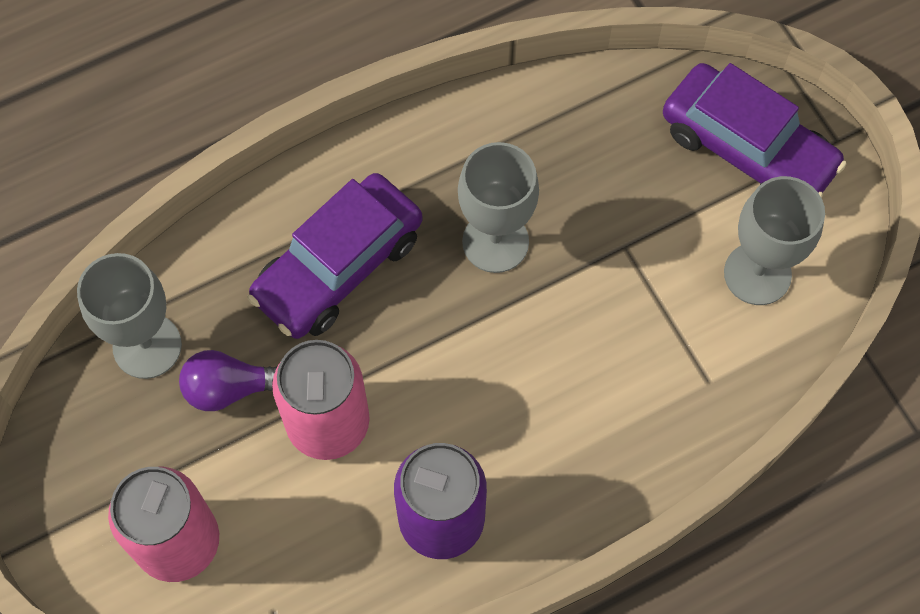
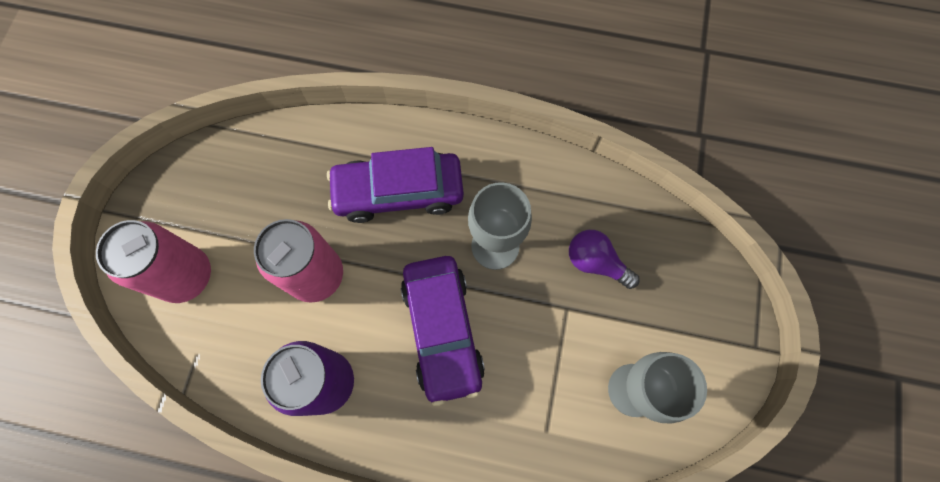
camera: 40 degrees right, 5 degrees up
(147, 346) = (266, 158): grey goblet -> none
(230, 388) = (285, 214): purple light bulb -> purple light bulb (596, 262)
(747, 149) = (693, 308): purple car -> purple car (443, 330)

